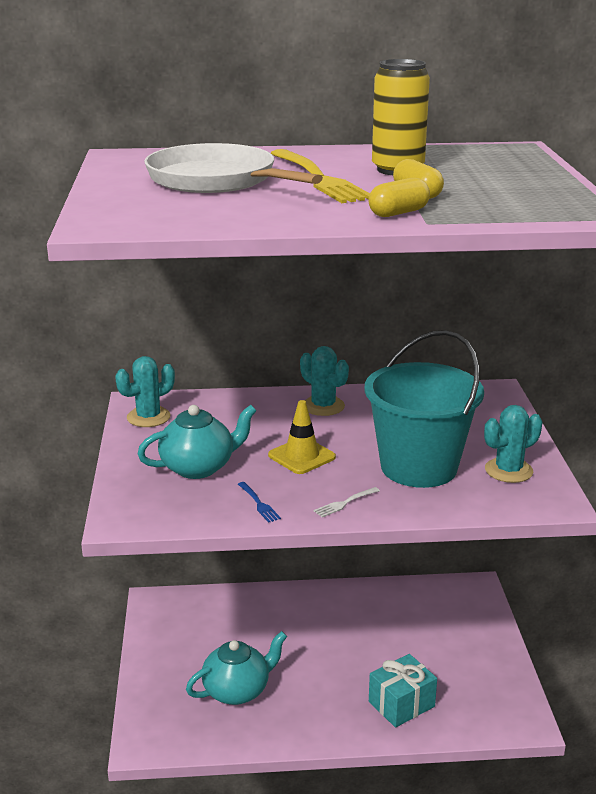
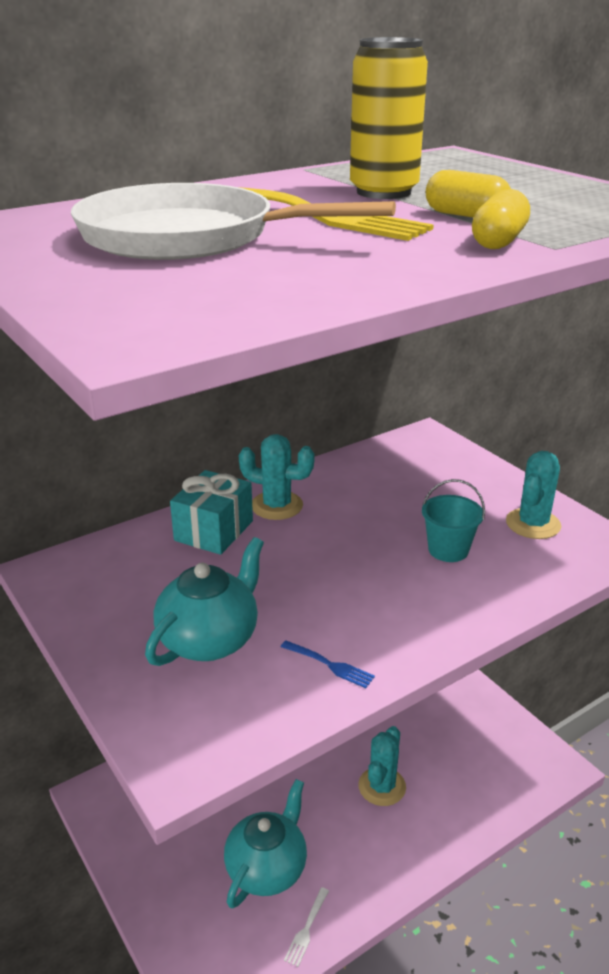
camera: 30 degrees left, 5 degrees up
(148, 417) = (80, 588): turquoise cactus -> turquoise cactus (382, 786)
(301, 456) = (315, 579): yellow traffic cone -> none
(345, 503) = (421, 625): white fork -> white fork (307, 928)
(401, 704) = (439, 801): turquoise gift -> turquoise gift (213, 531)
(419, 467) = (448, 550): turquoise bucket -> turquoise bucket, size x0.44

